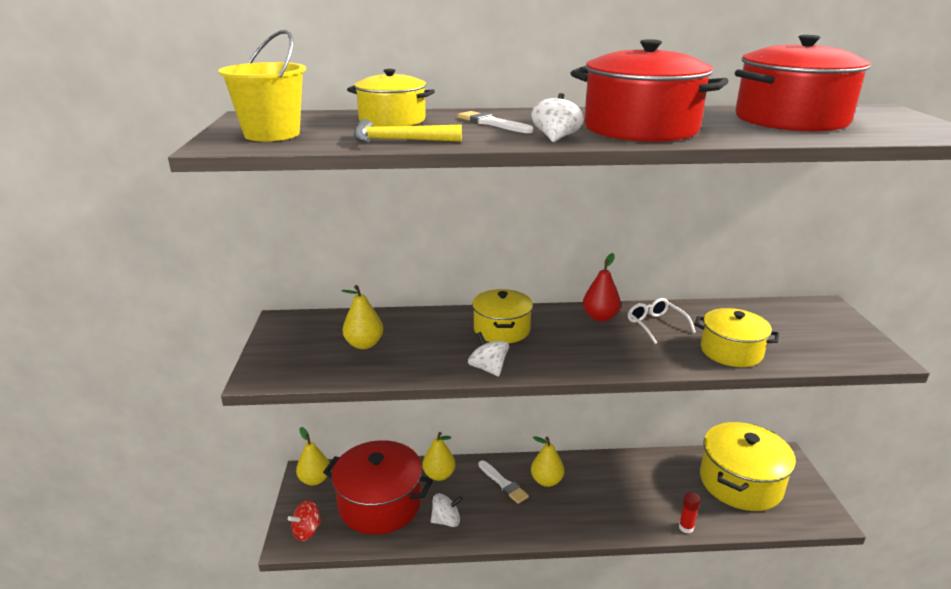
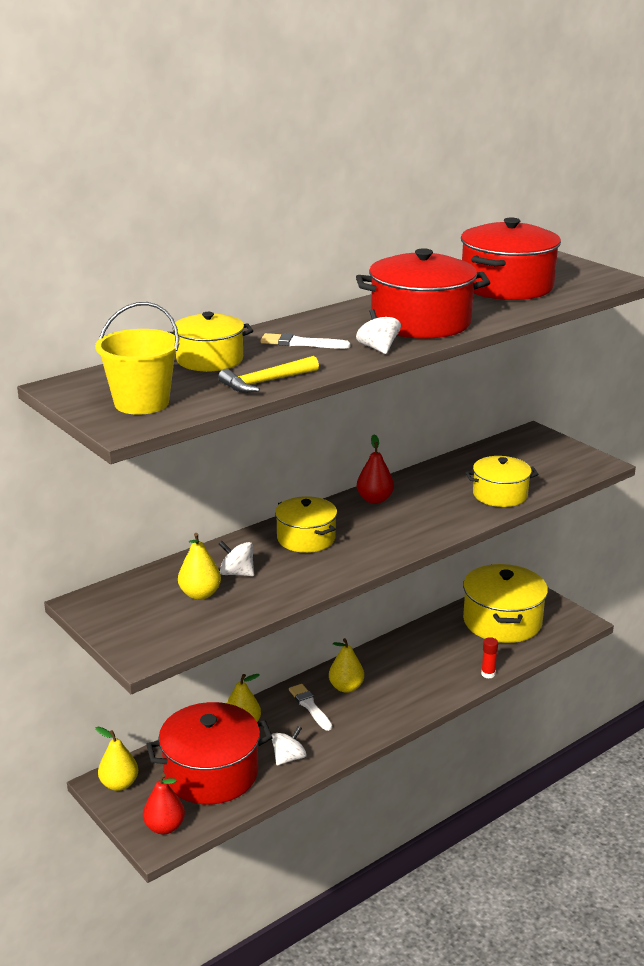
camera: 35 degrees left, 0 degrees up
(307, 531) = (164, 827): red spinning top -> red pear
(488, 368) = (335, 574): white spinning top -> white spinning top (237, 573)
(503, 483) = (310, 706): white brush -> white brush turned 135 degrees counterclockwise
(655, 325) = (425, 492): white glasses -> none

